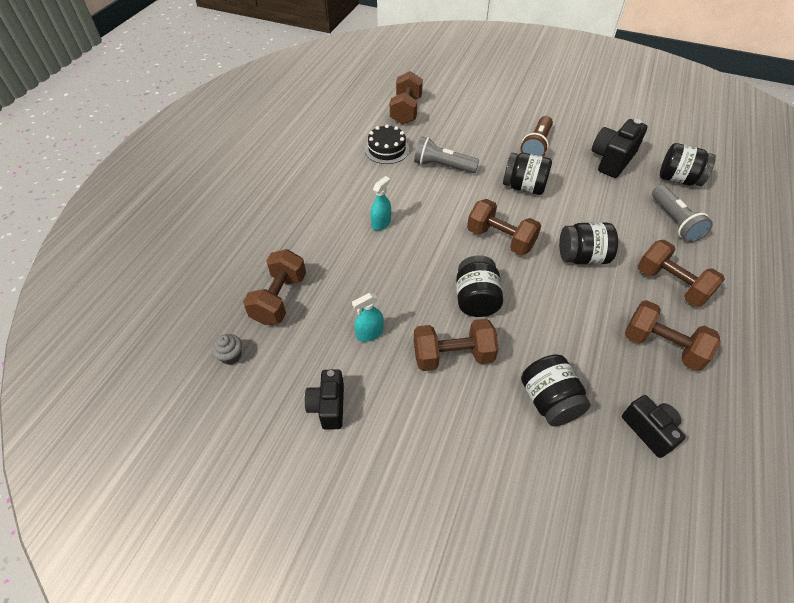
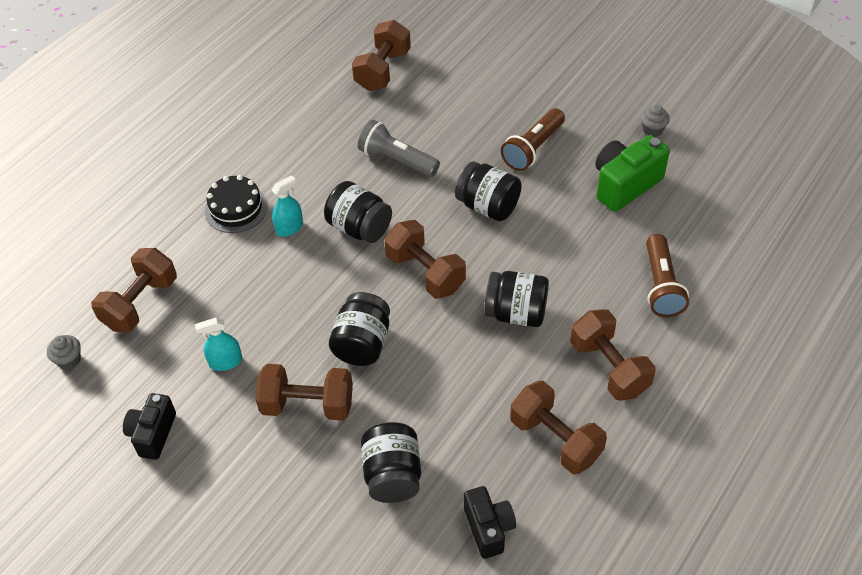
camera: 15 degrees right, 0 degrees up
(387, 149) = (335, 125): black cake -> black cake (236, 208)
(611, 124) = (652, 129): none -> grey cupcake
(612, 160) = (625, 185): black camera -> green camera
(674, 221) = (661, 285): grey flashlight -> brown flashlight
(678, 179) = (701, 227): black jar -> black jar (359, 228)

